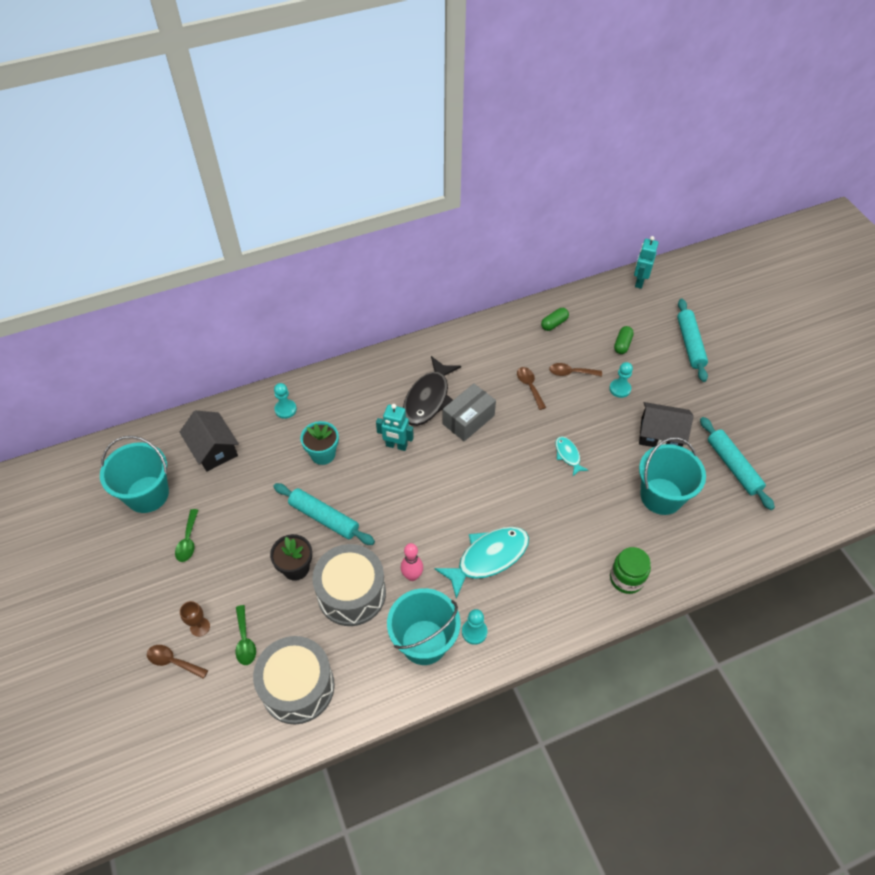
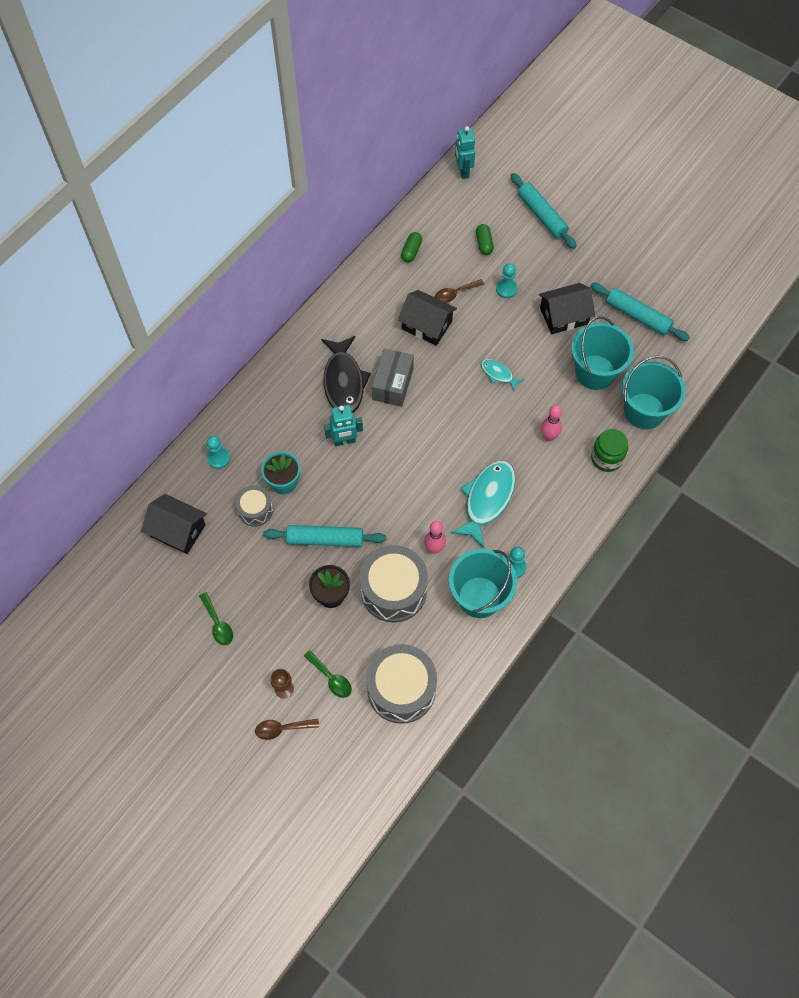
camera: 30 degrees left, 10 degrees up
(147, 494) = (147, 604): turquoise bucket -> turquoise bucket (644, 411)
(285, 464) = (255, 510): none -> grey drum
(529, 386) = (427, 325): brown spoon -> black house
(581, 531) = (548, 436): none -> pink bowling pin

